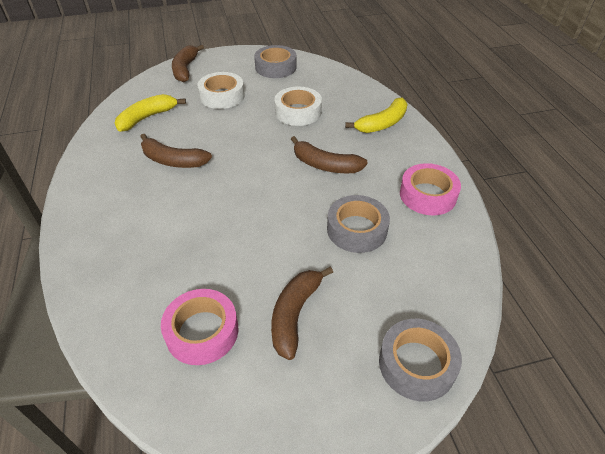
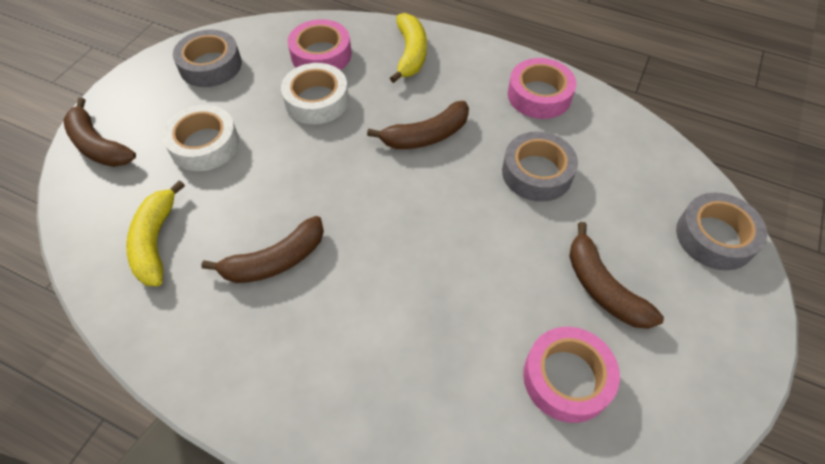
camera: 50 degrees left, 10 degrees up
(333, 94) = (321, 55): none -> pink tape

